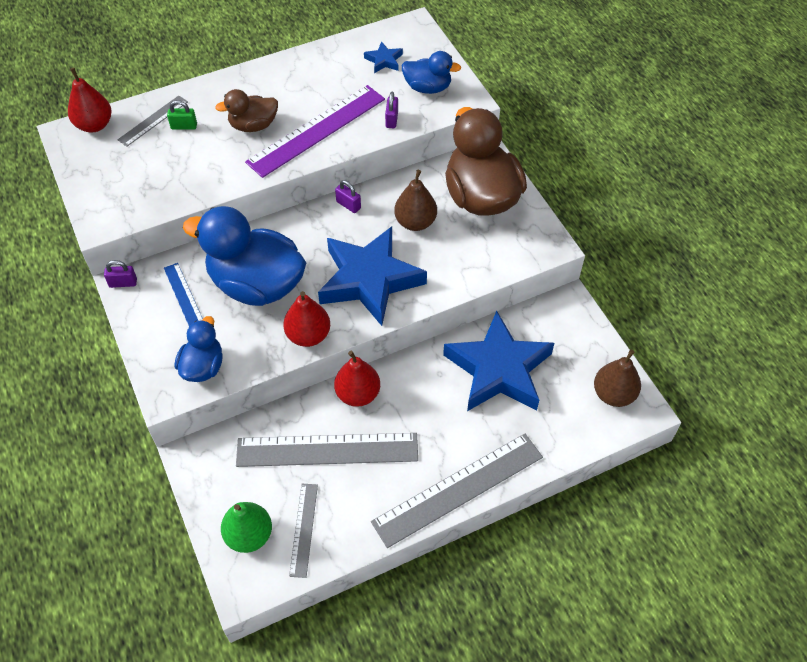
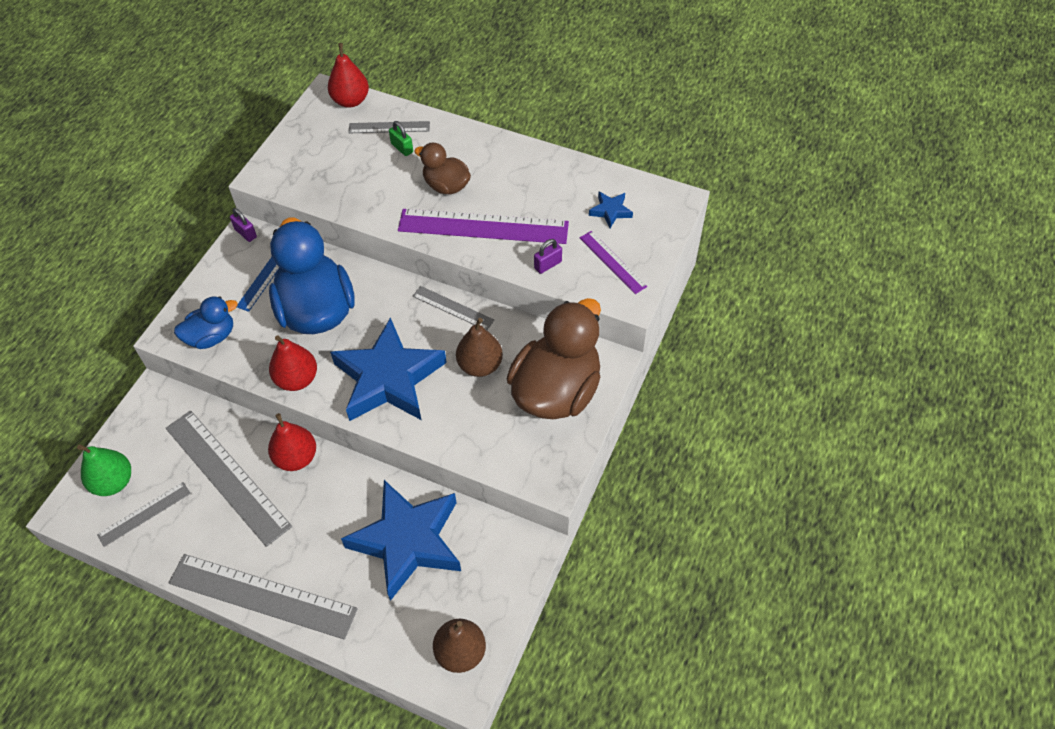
camera: 50 degrees right, 0 degrees up
(348, 205) = (453, 308): purple padlock -> grey ruler
(427, 88) = (612, 262): blue duck -> purple ruler

